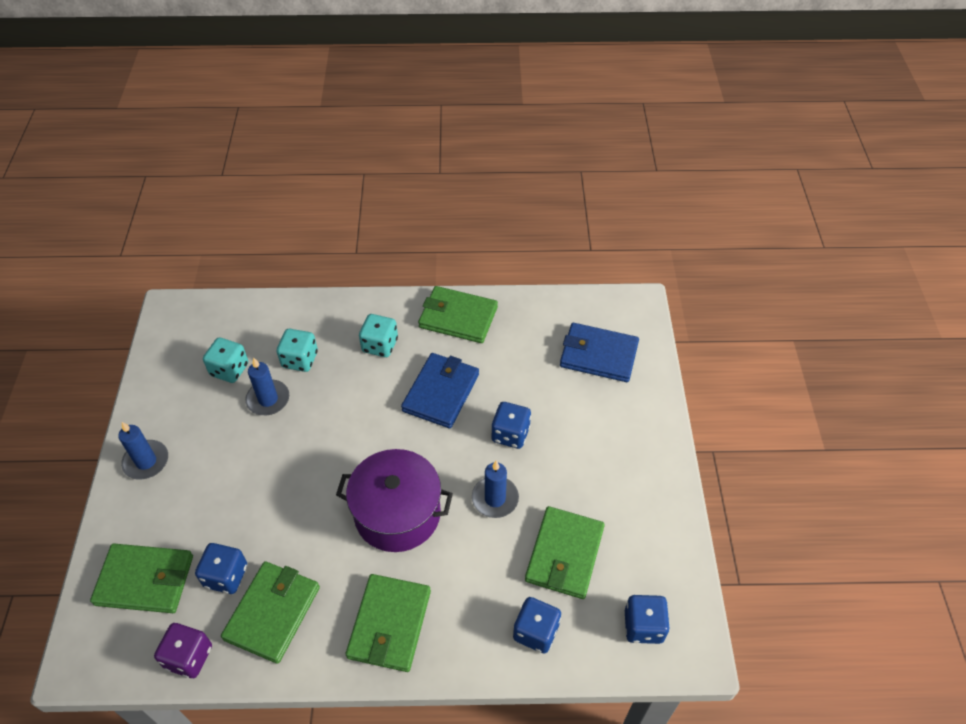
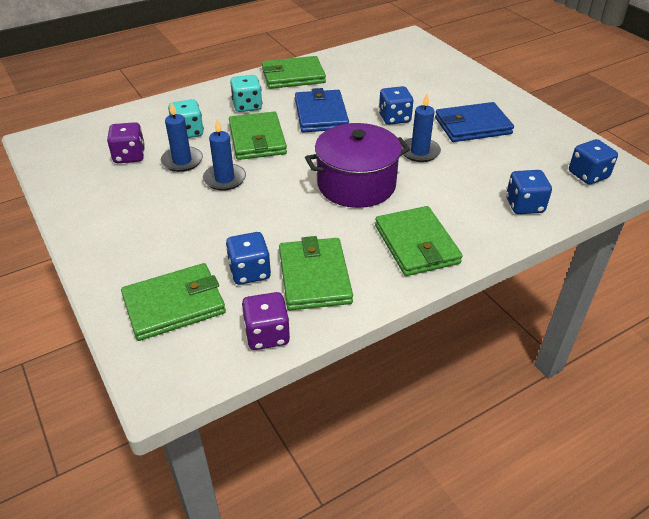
camera: 30 degrees left, 10 degrees down
(146, 461) = (101, 233): blue candle -> blue candle (224, 179)
(229, 370) = (129, 156): turquoise dice -> purple dice
(564, 554) = (498, 161): green wallet -> green wallet (257, 139)
(598, 355) = (411, 65): blue wallet -> blue wallet (472, 126)

